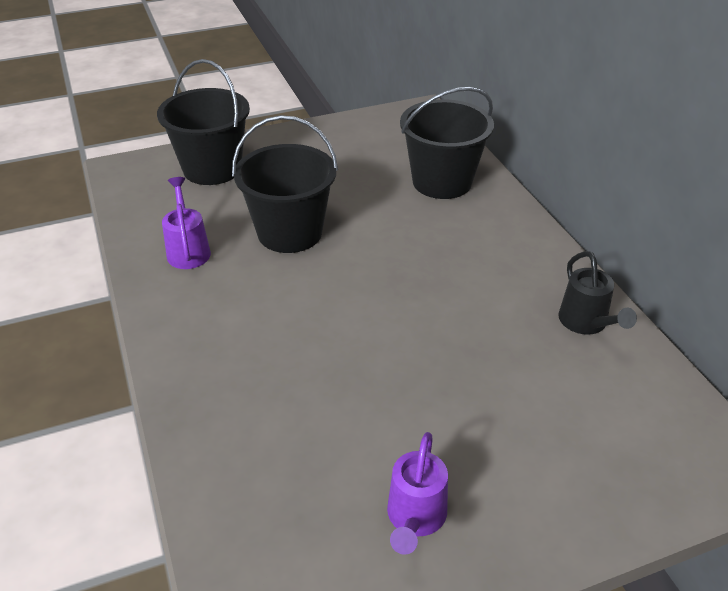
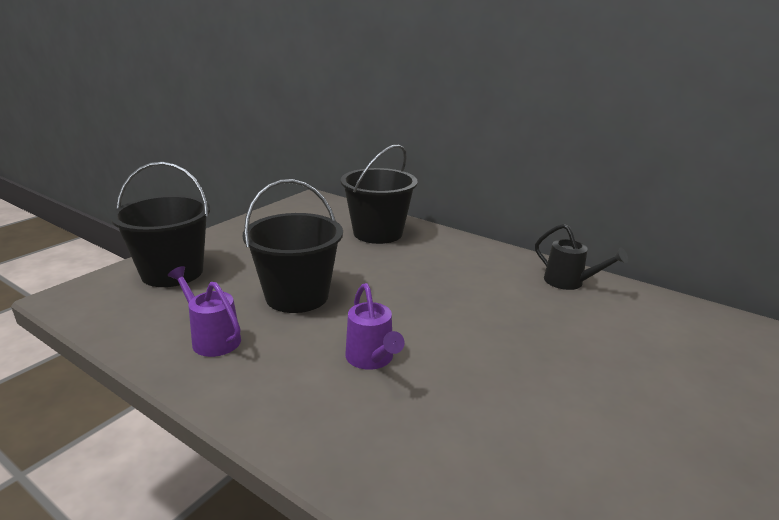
camera: 35 degrees left, 15 degrees down
(415, 518) = (644, 458): purple watering can -> purple watering can (372, 359)

